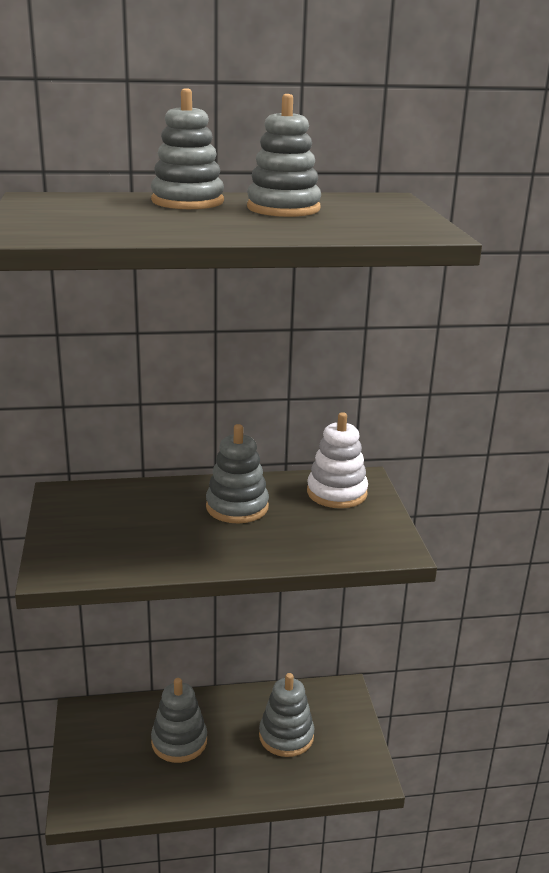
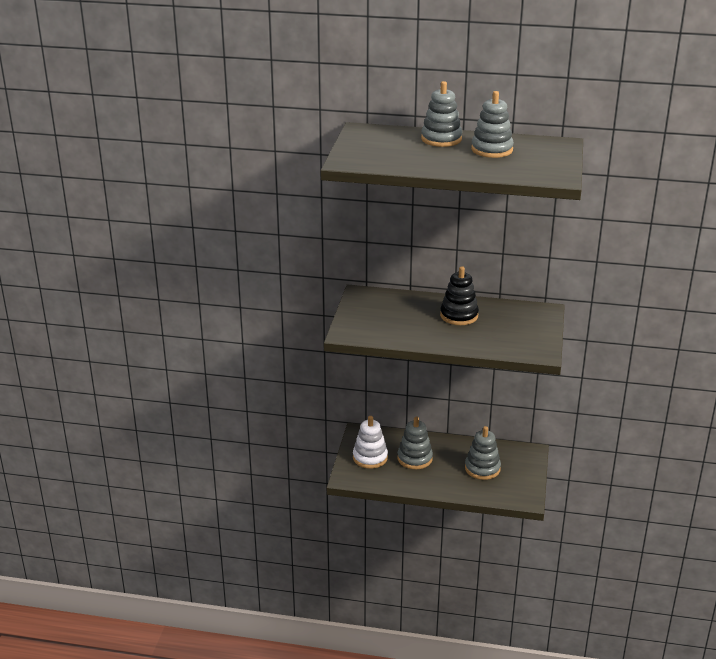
camera: 20 degrees right, 5 degrees up
(237, 507) = (459, 315): grey stacking toy -> black stacking toy
(336, 493) = (524, 316): white stacking toy -> white stacking toy (370, 457)

